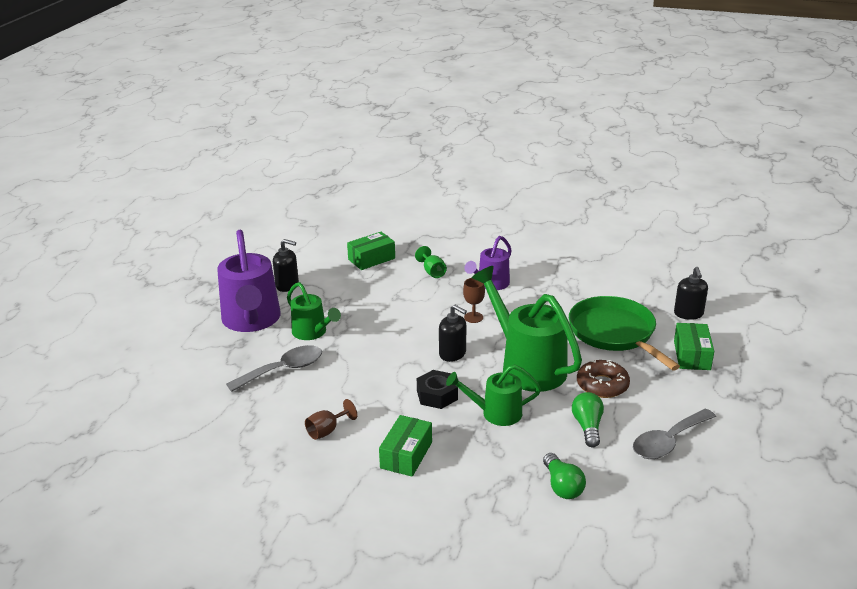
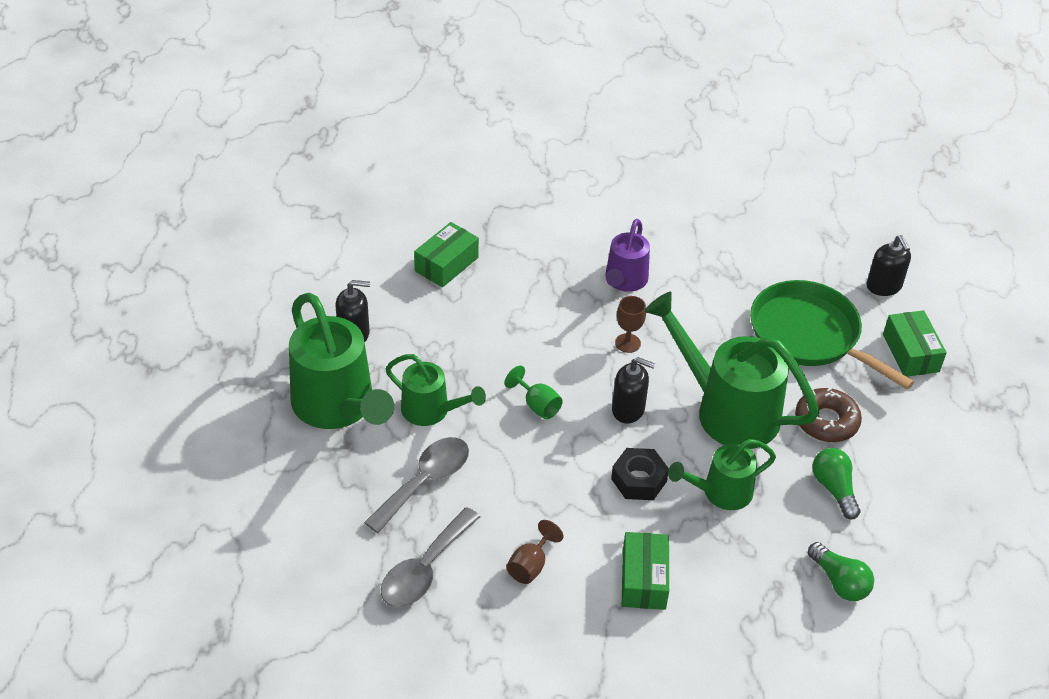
camera: 20 degrees left, 15 degrees up
(251, 321) = (338, 407): purple watering can -> green watering can
(432, 272) = (539, 273): green goblet -> green goblet (537, 405)
(668, 442) = (930, 490): grey spoon -> grey spoon (425, 569)

